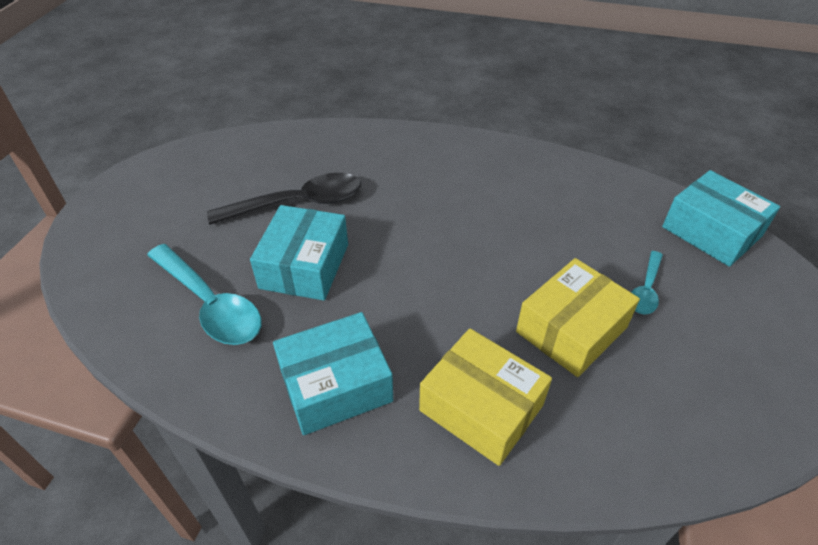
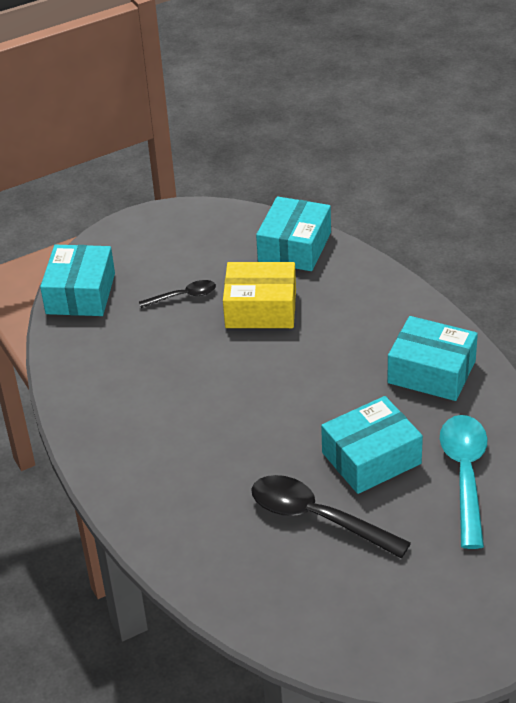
camera: 130 degrees left, 5 degrees down
(481, 408) = (365, 311): yellow box -> none
(646, 290) = (183, 296): turquoise spoon -> black spoon
(663, 436) = (294, 247): none -> turquoise box

